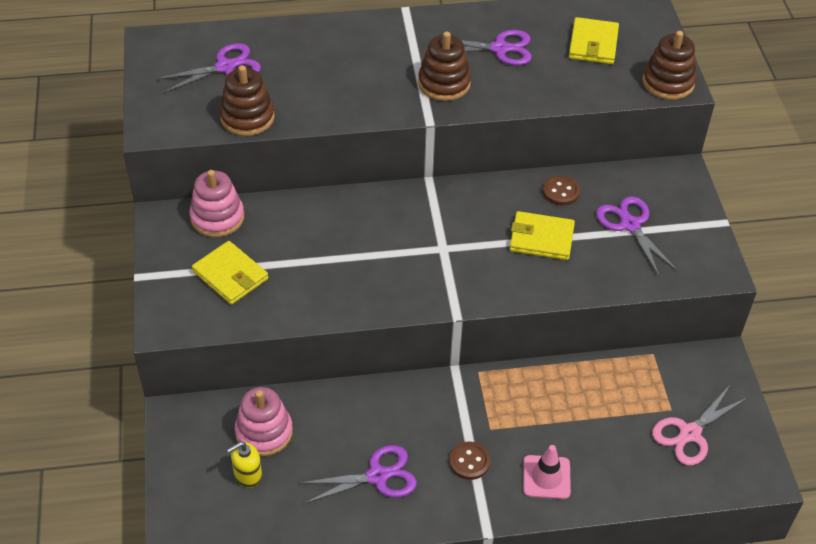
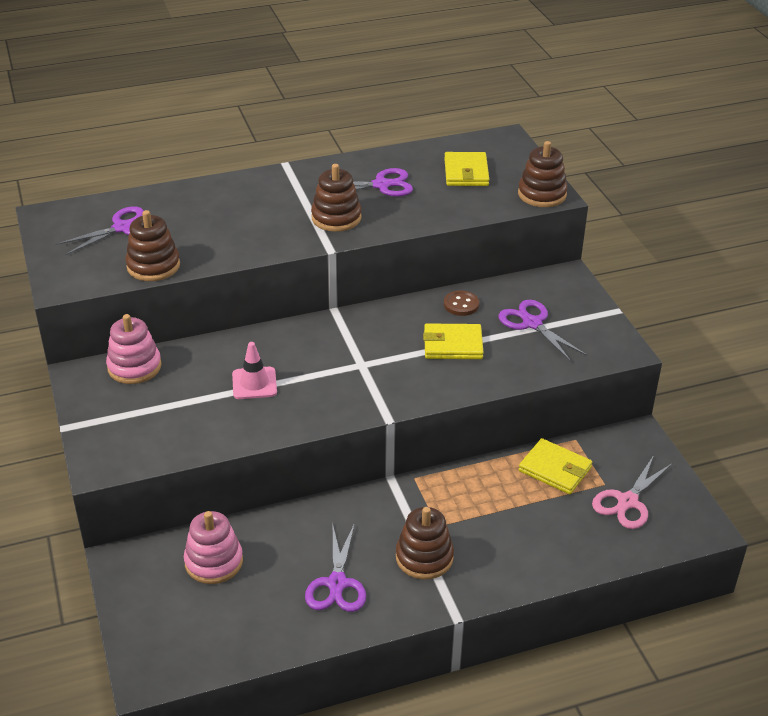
camera: 10 degrees left, 10 degrees down
(230, 275) = (158, 414): yellow wallet -> yellow wallet (555, 469)
(247, 475) = (205, 603): yellow soap dispenser -> none
(378, 476) = (337, 584): purple scissors -> purple scissors turned 120 degrees clockwise
(469, 461) = (424, 557): brown button -> brown stacking toy
(546, 477) = (502, 560): pink traffic cone -> pink traffic cone (254, 383)

